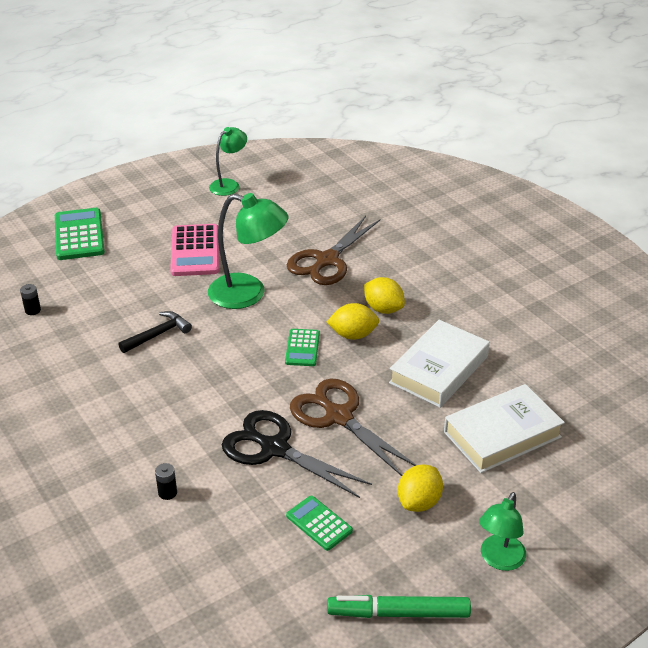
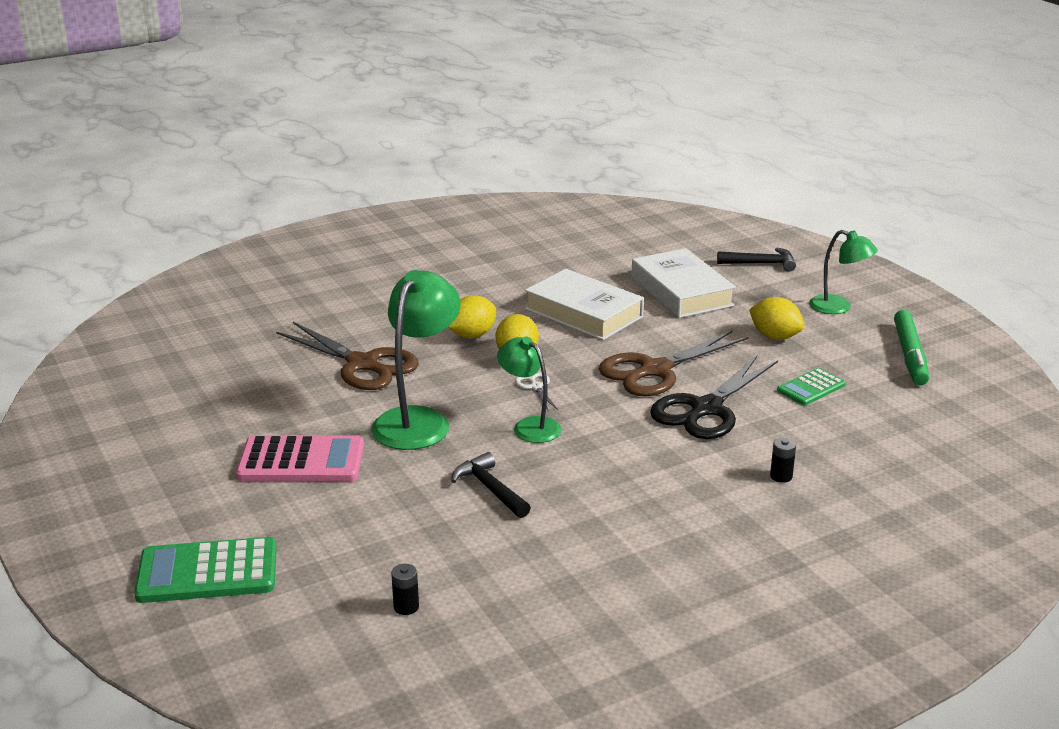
camera: 85 degrees left, 10 degrees down
(229, 185) = (133, 432): green lamp -> green lamp (529, 426)
(302, 348) = (536, 387): green calculator -> white scissors
(591, 499) = (761, 263): none -> black hammer

